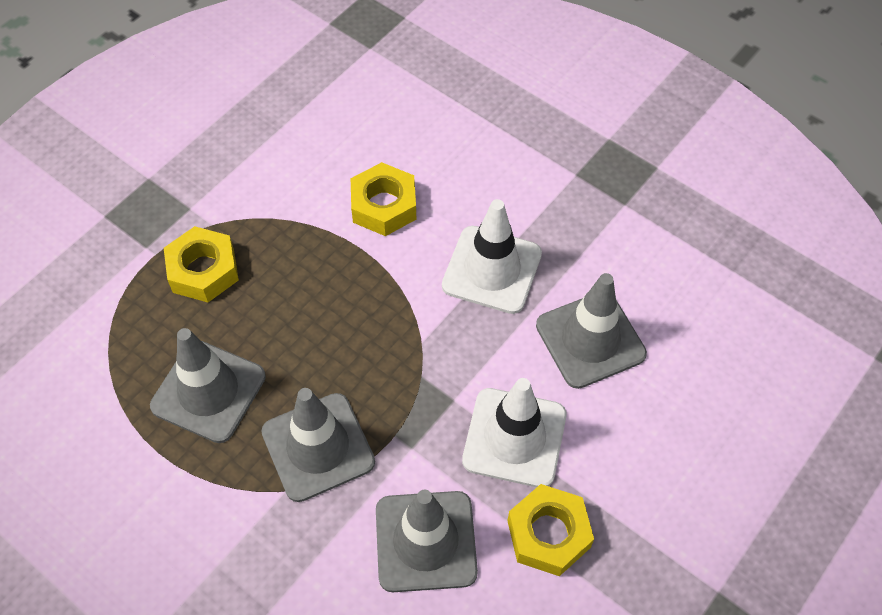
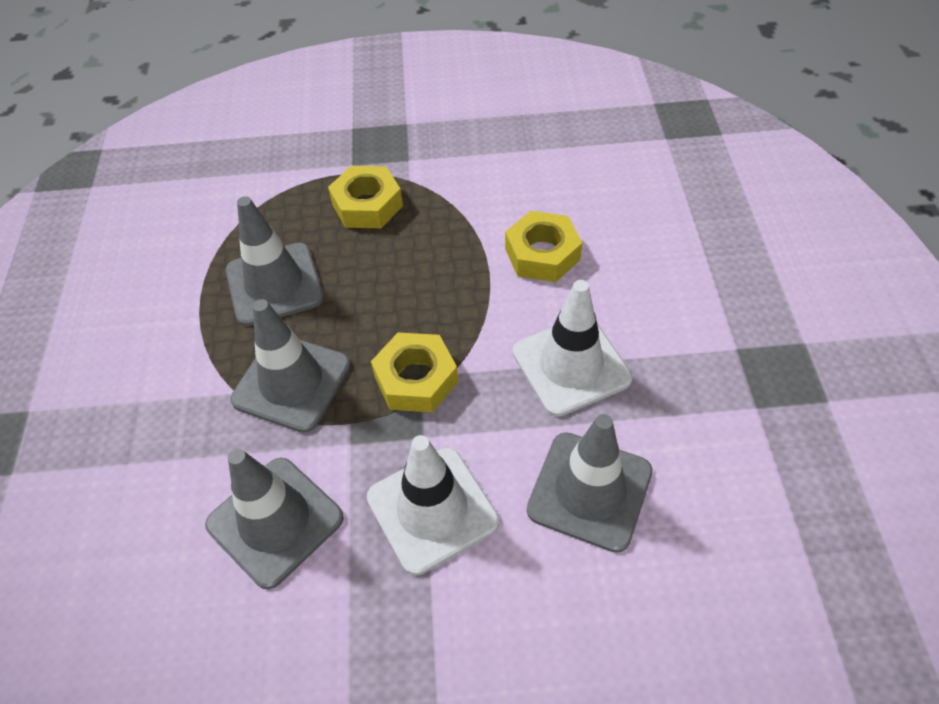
camera: 50 degrees right, 5 degrees down
(548, 534) = (365, 612): yellow nut -> yellow nut (416, 379)

